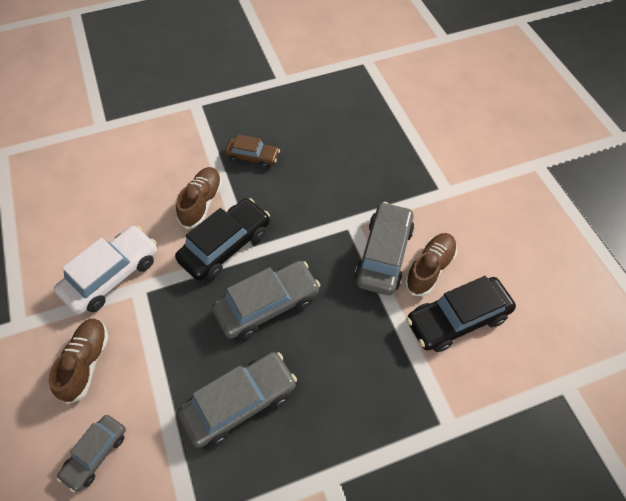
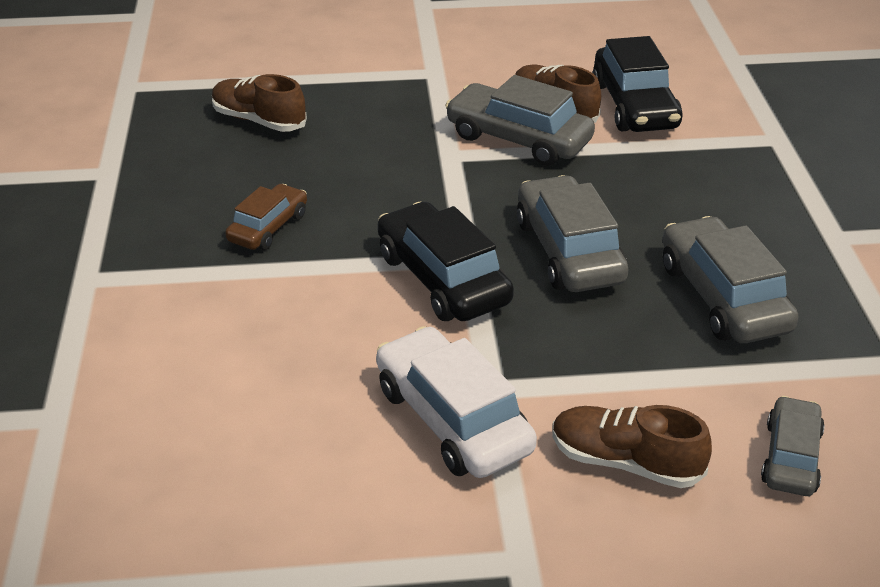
camera: 75 degrees left, 20 degrees down
(96, 454) = (791, 457): grey car -> grey car turned 120 degrees counterclockwise
(202, 203) = (339, 295): brown shoe -> brown shoe (259, 121)

